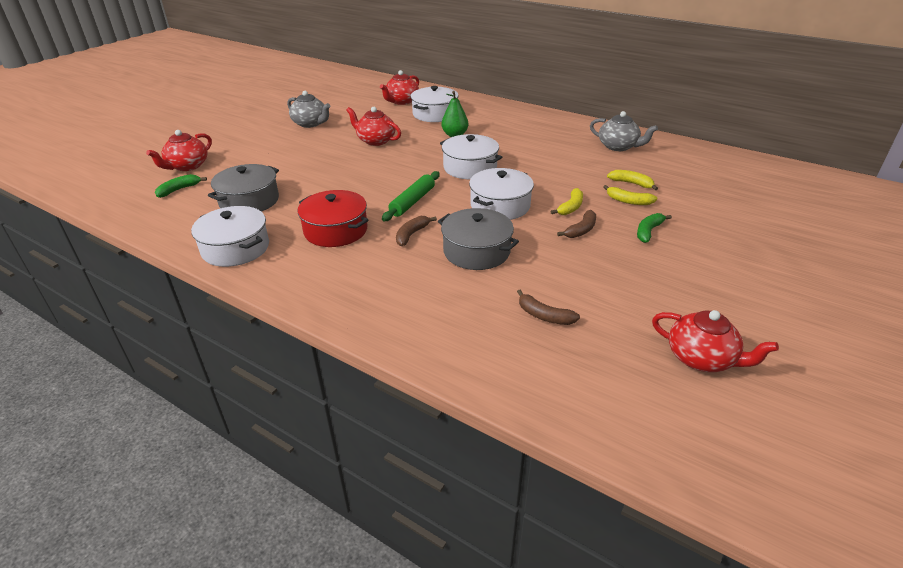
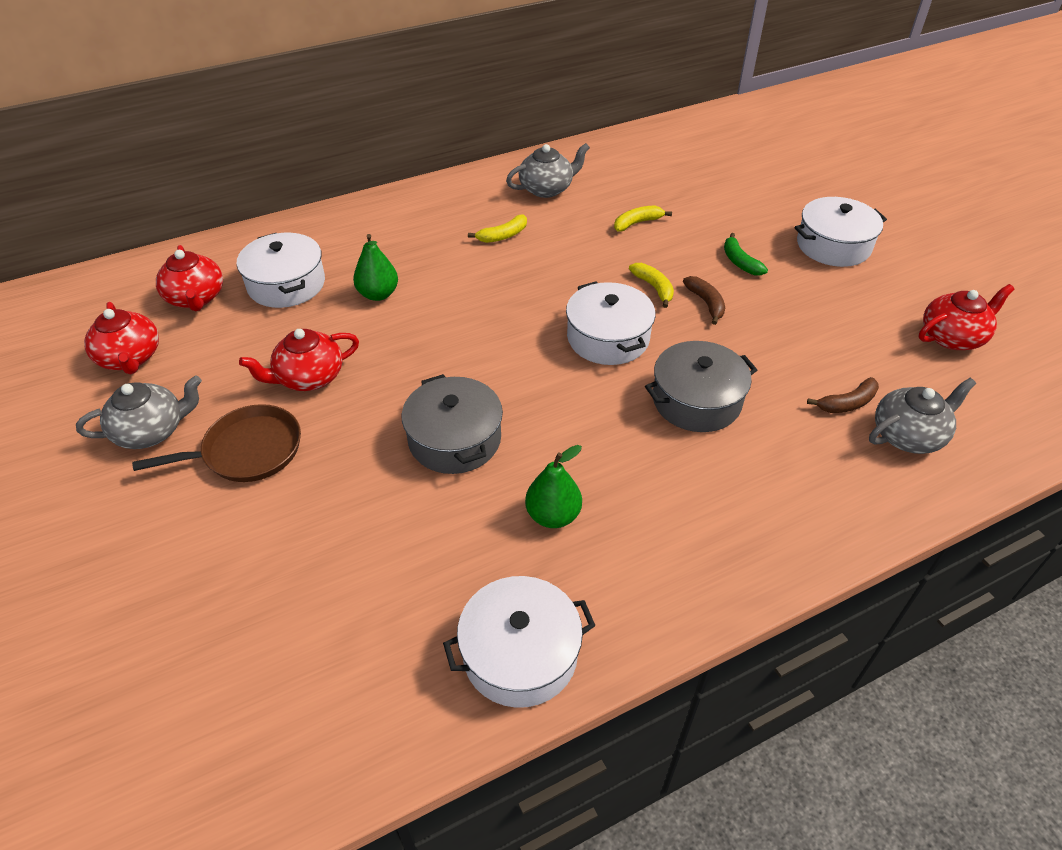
camera: 60 degrees left, 10 degrees up
(179, 190) = (234, 698): green banana -> none
(187, 166) = (140, 664): red teapot -> red teapot (130, 358)
(249, 201) = (374, 597): grey pot -> grey pot (454, 439)
(316, 145) = (248, 451): none -> brown pan
(335, 230) = (553, 515): red pot -> green pear
(411, 234) = (619, 442): brown banana -> none
(413, 202) = (535, 409): green rolling pin -> none
(470, 167) = (488, 321): white pot -> white pot (833, 245)
(540, 355) = (908, 435): none -> grey teapot
(628, 201) = (672, 244): yellow banana -> yellow banana (503, 236)

